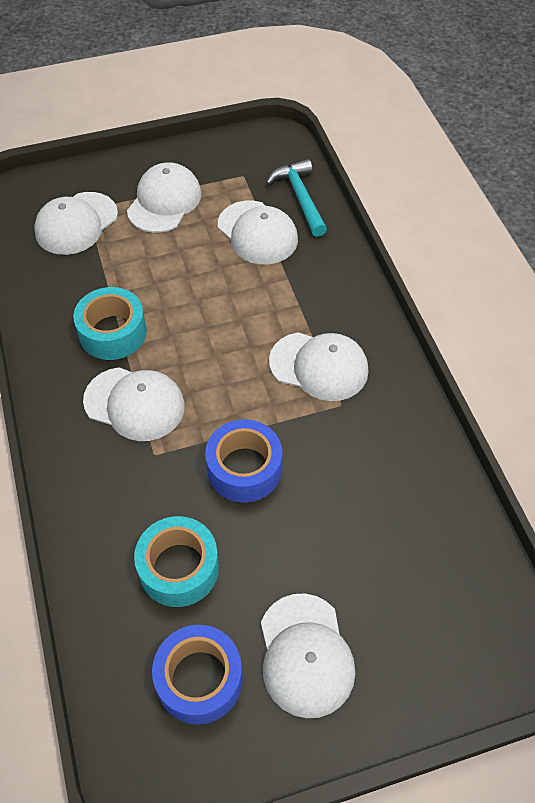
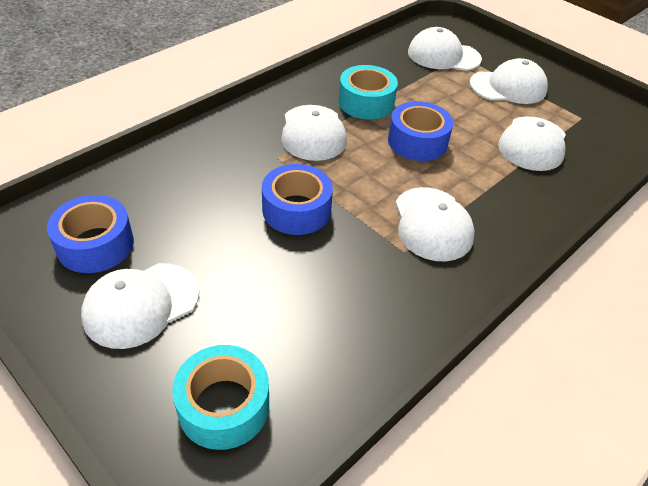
camera: 60 degrees right, 10 degrees down
(179, 568) = (186, 202): turquoise tape -> turquoise tape (224, 406)
(202, 320) = (417, 141): none -> blue tape
(300, 198) = (598, 156): turquoise hammer -> none

